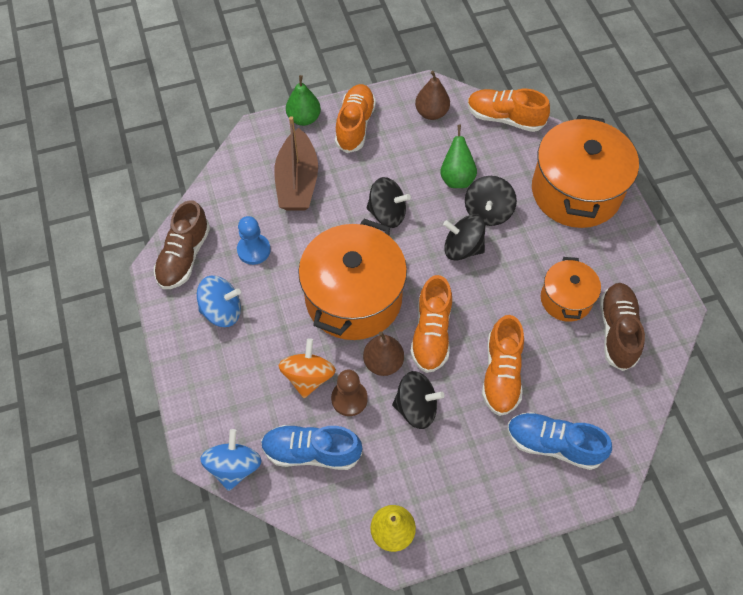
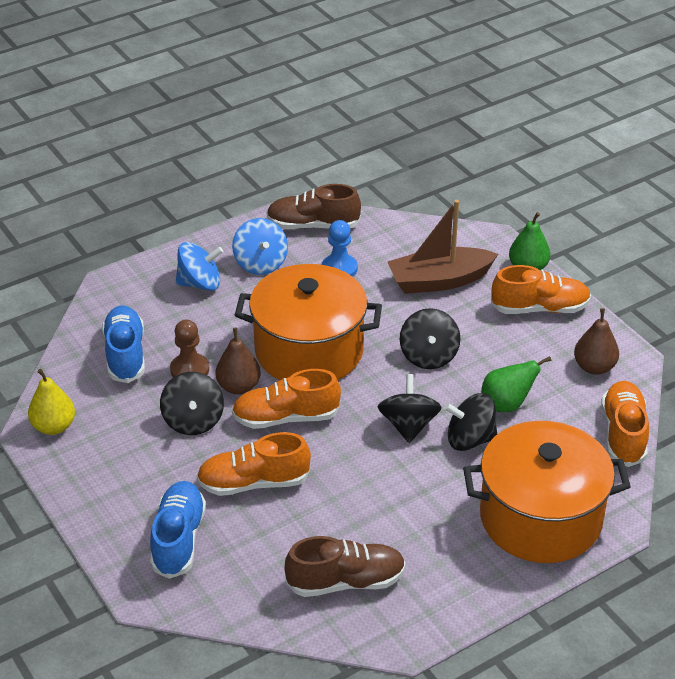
camera: 75 degrees right, 20 degrees down
(234, 467) = (98, 308): blue spinning top -> blue spinning top (200, 283)
(308, 377) = (206, 336): orange spinning top -> none
(566, 299) = (373, 527): orange pot -> none

